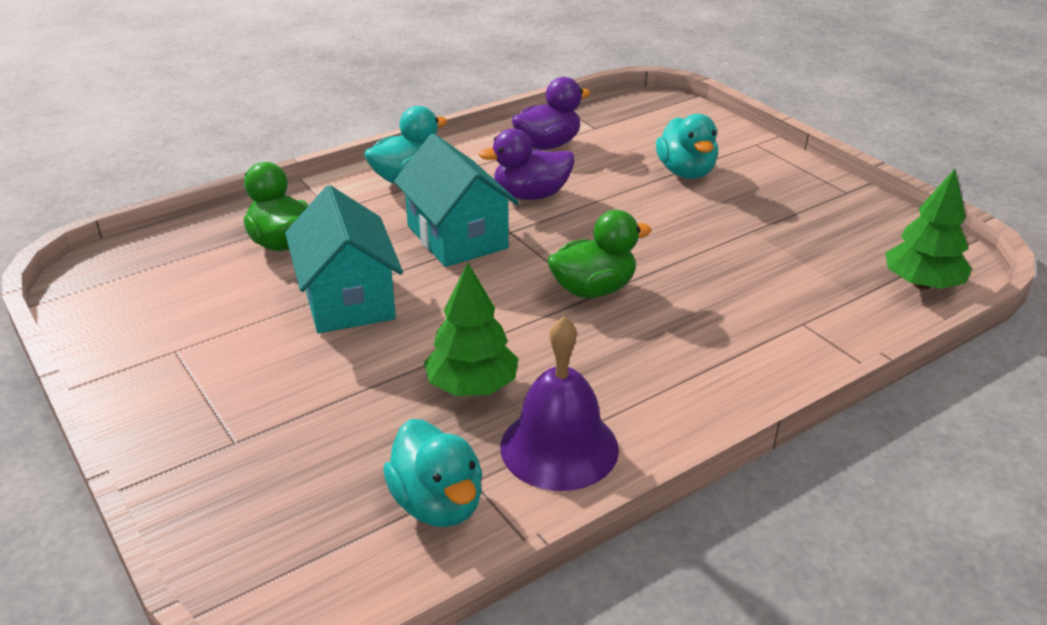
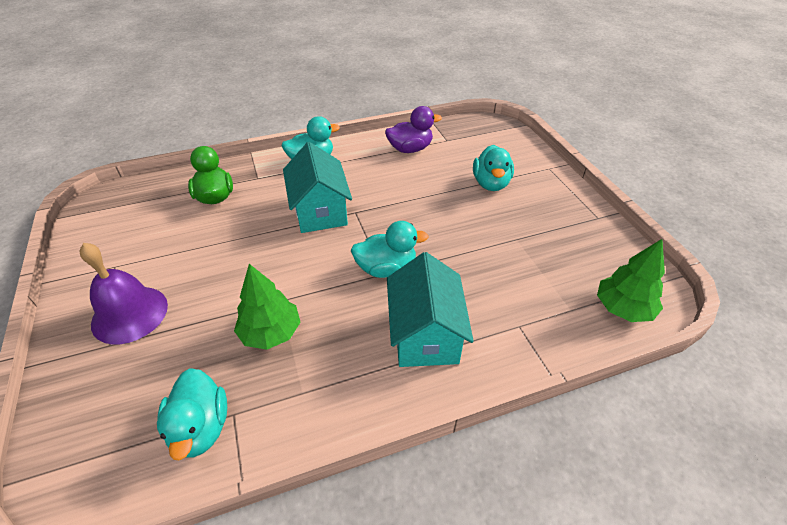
camera: 15 degrees right, 10 degrees up
(348, 299) = (231, 247): turquoise house -> turquoise house (425, 334)
(531, 195) = (381, 186): purple duck -> none
(559, 447) = (301, 398): purple bell -> purple bell (129, 314)
(593, 289) = (386, 268): green duck -> turquoise duck

